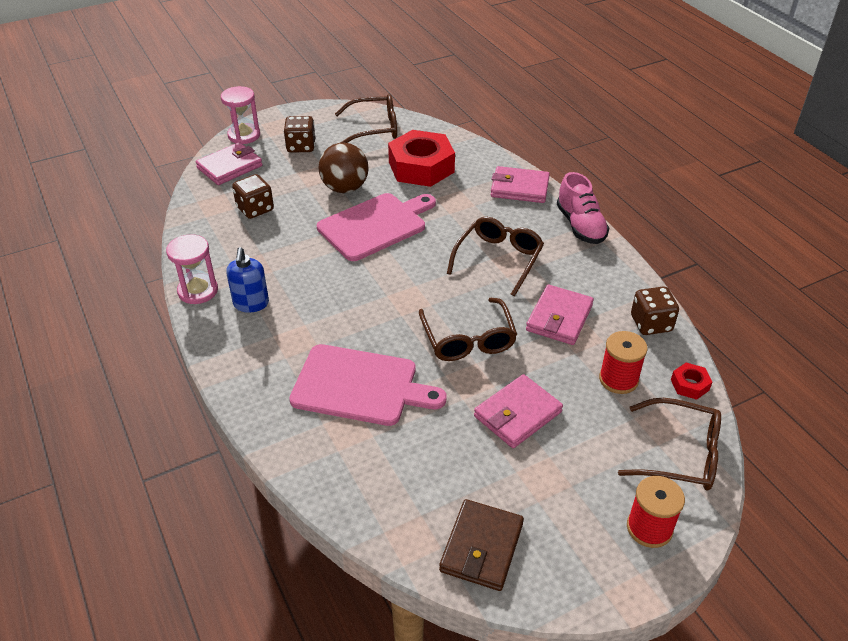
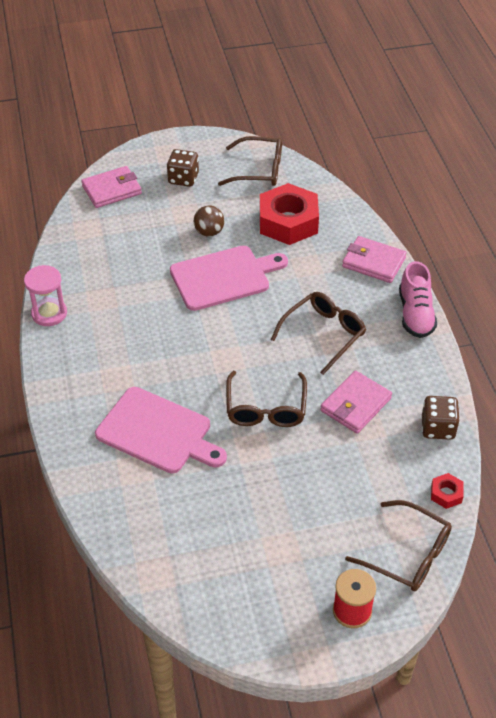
camera: 15 degrees right, 5 degrees up
(244, 135) = (134, 157): pink hourglass -> none
(251, 304) = (90, 335): blue soap dispenser -> none
(255, 209) = (121, 239): brown dice -> none
(345, 188) = (209, 232): brown ball -> brown ball, size x0.66
(482, 547) = (208, 593): brown wallet -> none
(517, 414) = (282, 487): pink wallet -> none
(618, 379) = (384, 475): red spool -> none

